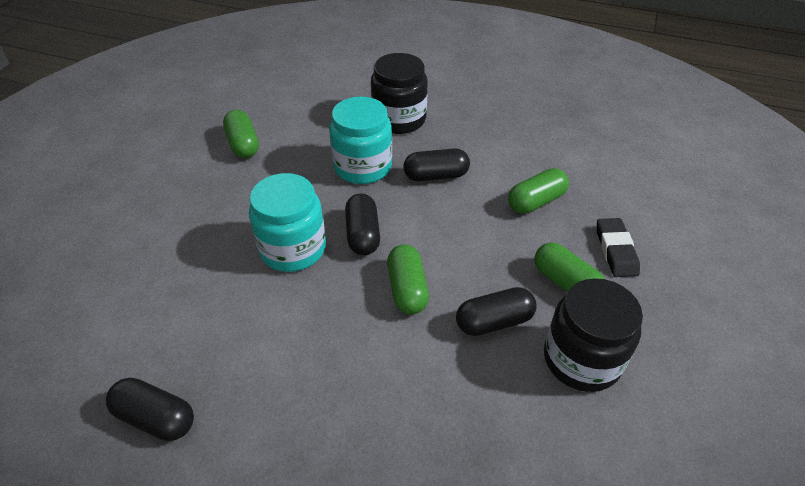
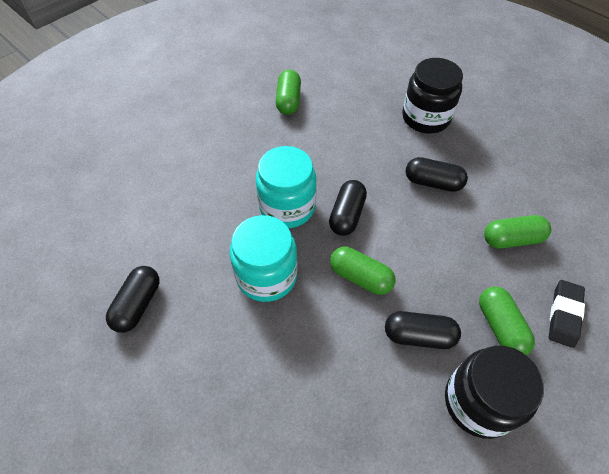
camera: 25 degrees right, 10 degrees up
(156, 417) = (138, 304): black capsule -> black capsule turned 60 degrees clockwise
(363, 167) = (374, 153): turquoise jar -> turquoise jar (266, 276)
(407, 289) = (360, 277): green capsule -> green capsule turned 75 degrees counterclockwise

